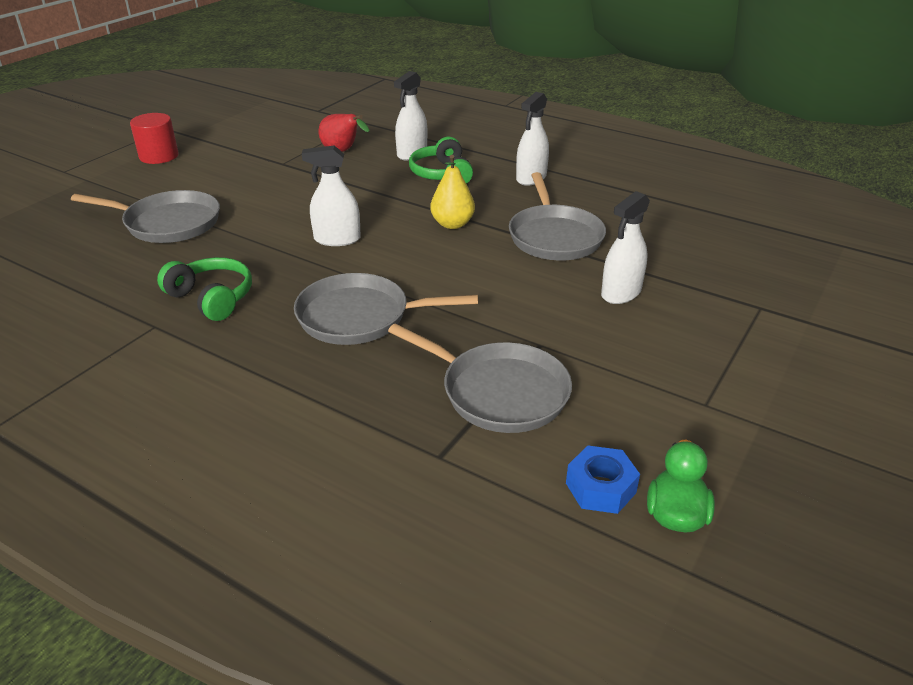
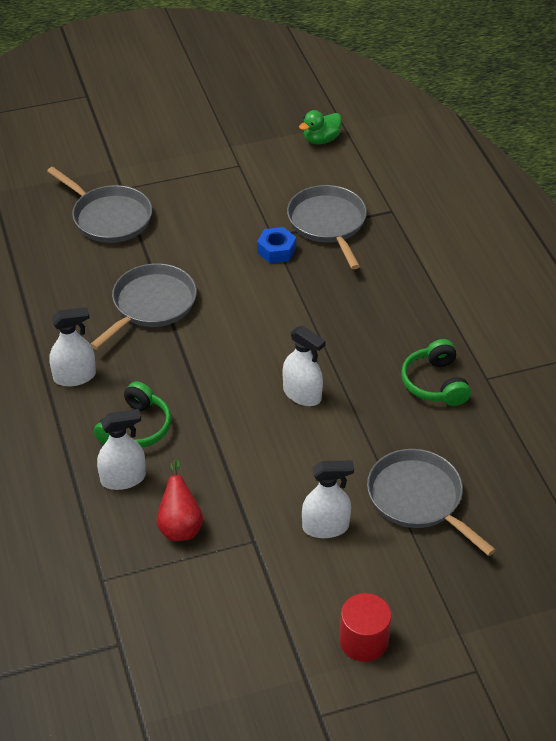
camera: 140 degrees left, 10 degrees up
(359, 317) = (353, 312): grey pan -> grey pan (109, 217)
(452, 224) = (203, 360): yellow pear -> none
(600, 488) = (337, 163): blue nut -> blue nut (276, 250)
(621, 293) = (180, 240): white spray bottle -> white spray bottle (325, 527)

